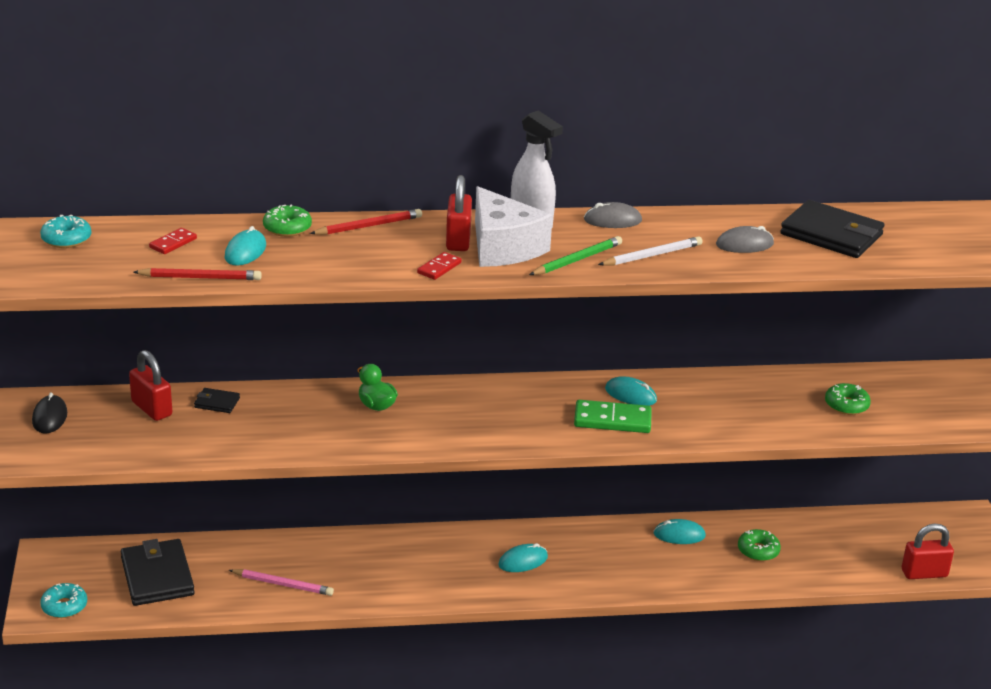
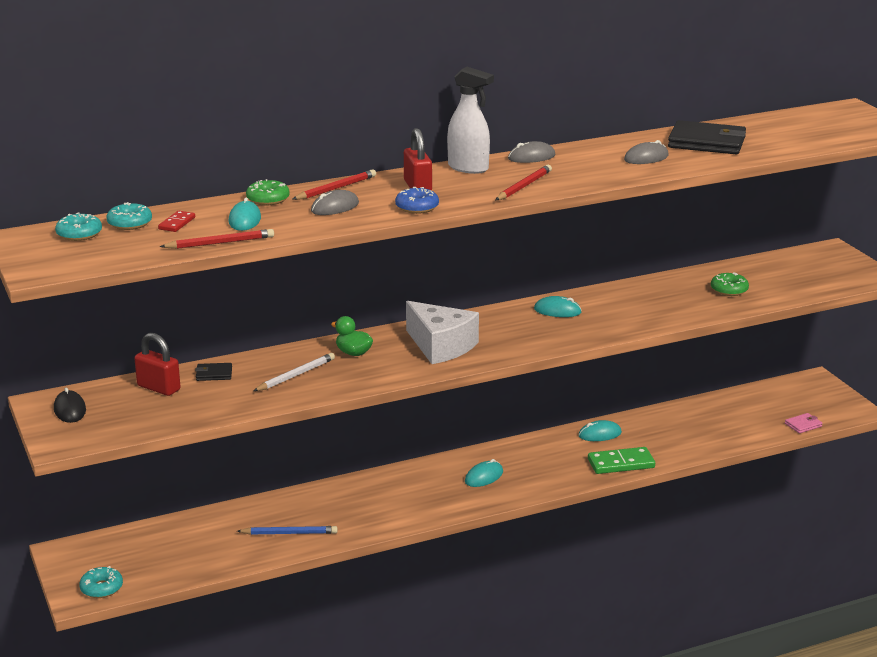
camera: 15 degrees left, 5 degrees down
(125, 234) = (130, 223): none -> turquoise donut
(157, 576) = (174, 549): black wallet -> none
(283, 584) = (289, 533): pink pencil -> blue pencil
(351, 252) = (335, 207): none -> grey mouse
(439, 268) = (417, 207): red domino -> blue donut
(503, 247) = (458, 186): white cheese -> white cheese (440, 346)
(577, 260) = (524, 186): green pencil -> red pencil
(612, 420) = (554, 330): green domino -> green domino (621, 463)
(652, 255) = (580, 175): white pencil -> white pencil (296, 375)
(758, 551) = (668, 433): green donut -> none
(924, 573) = (803, 425): red padlock -> pink wallet

